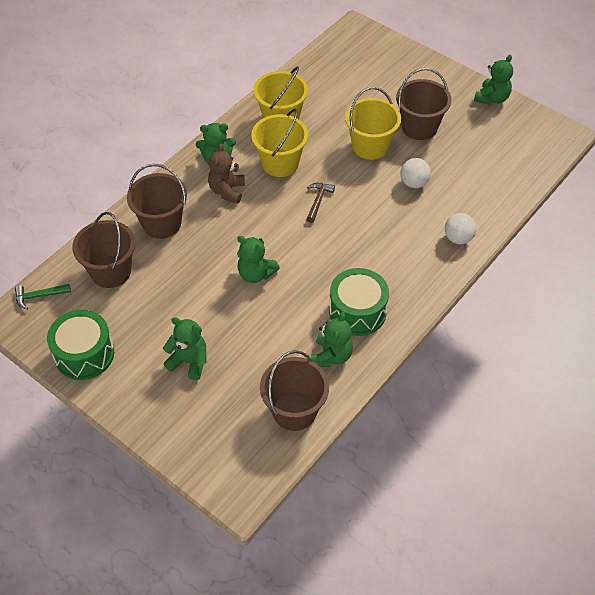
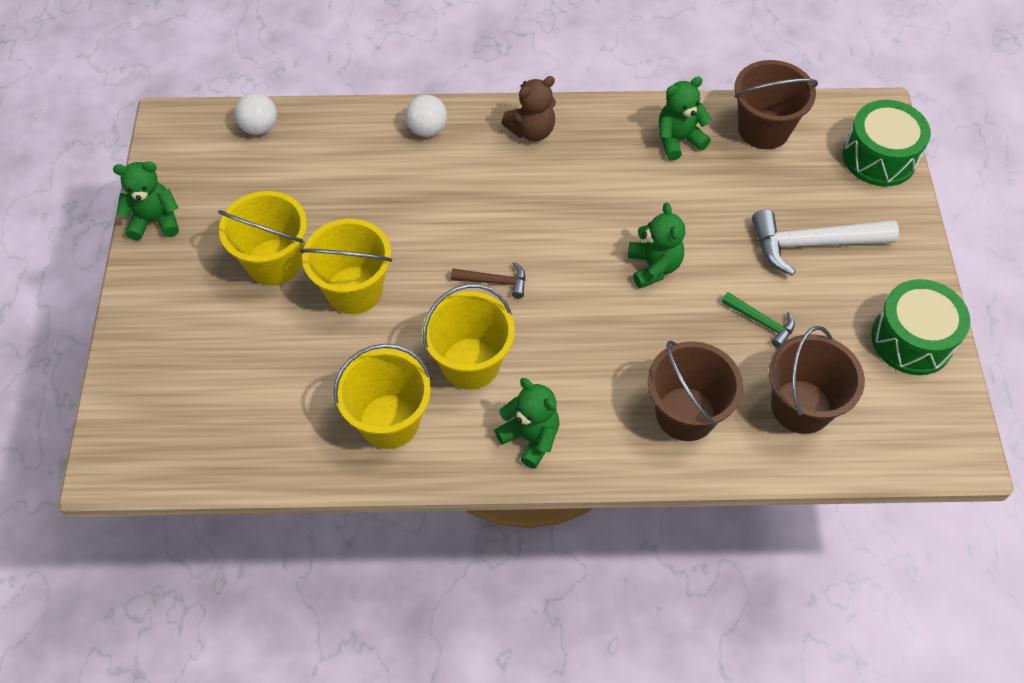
camera: 130 degrees left, 5 degrees up
(39, 296) = (908, 450): green hammer -> green hammer (761, 322)
(189, 361) = (812, 244): green teddy bear -> white hammer
(227, 191) = (569, 385): brown teddy bear -> brown teddy bear (532, 131)
(318, 201) = (494, 282): brown hammer -> brown hammer turned 150 degrees counterclockwise
(357, 311) = (607, 152): green drum -> green drum (879, 157)
(414, 183) = (379, 211): white ball -> white ball (259, 127)
(419, 127) = (274, 262): brown bucket -> yellow bucket

